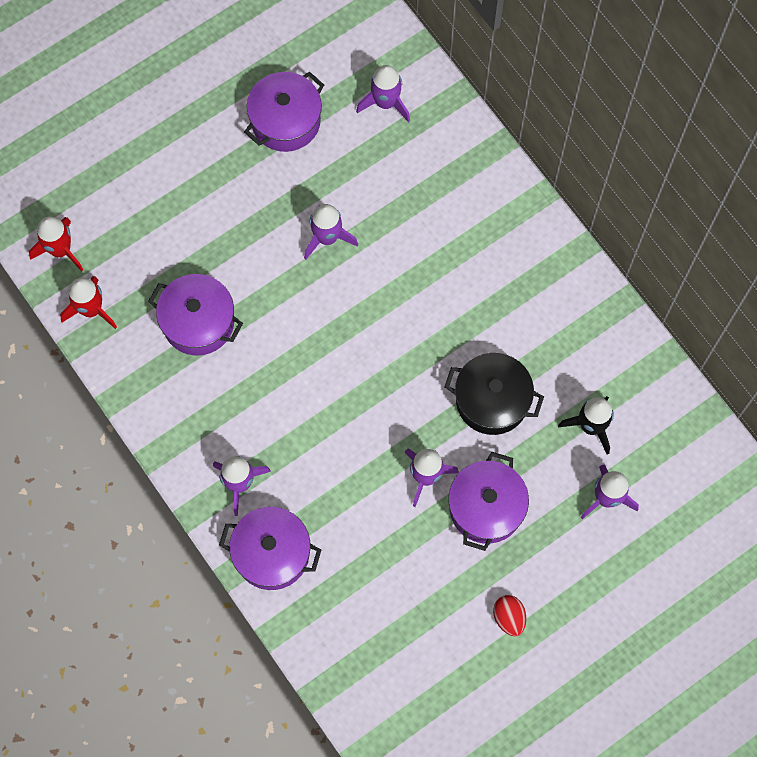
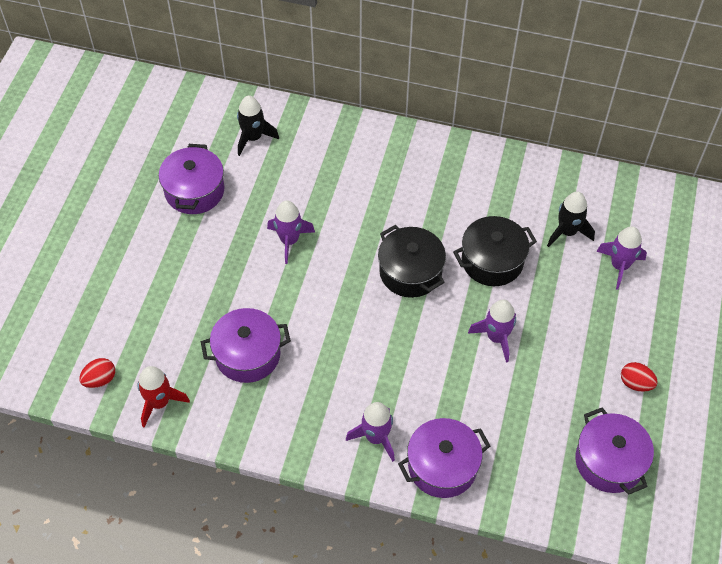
camera: 40 degrees left, 15 degrees down
(60, 250) = (100, 379): red rocket -> red egg
(385, 102) = (253, 138): purple rocket -> black rocket
(407, 353) = (410, 272): none -> black pot
(486, 507) = (553, 327): purple pot -> purple pot (609, 461)

